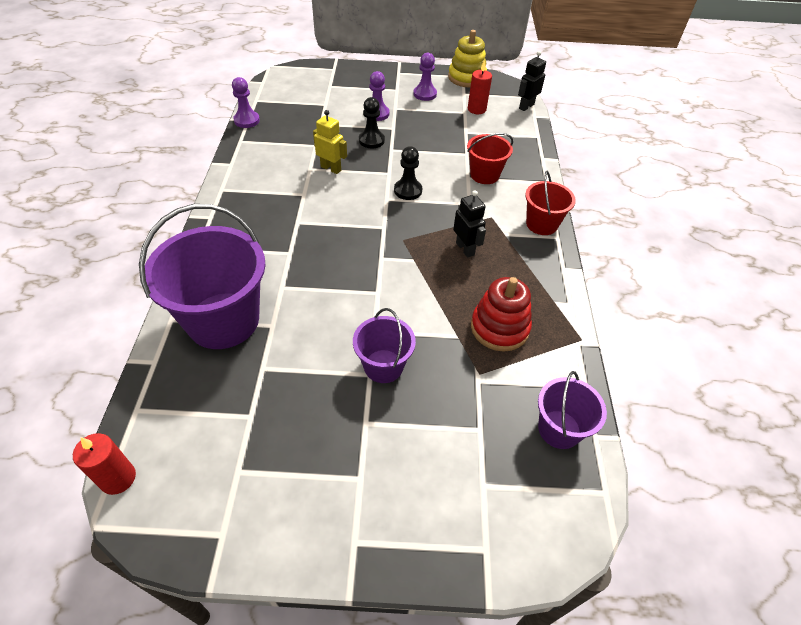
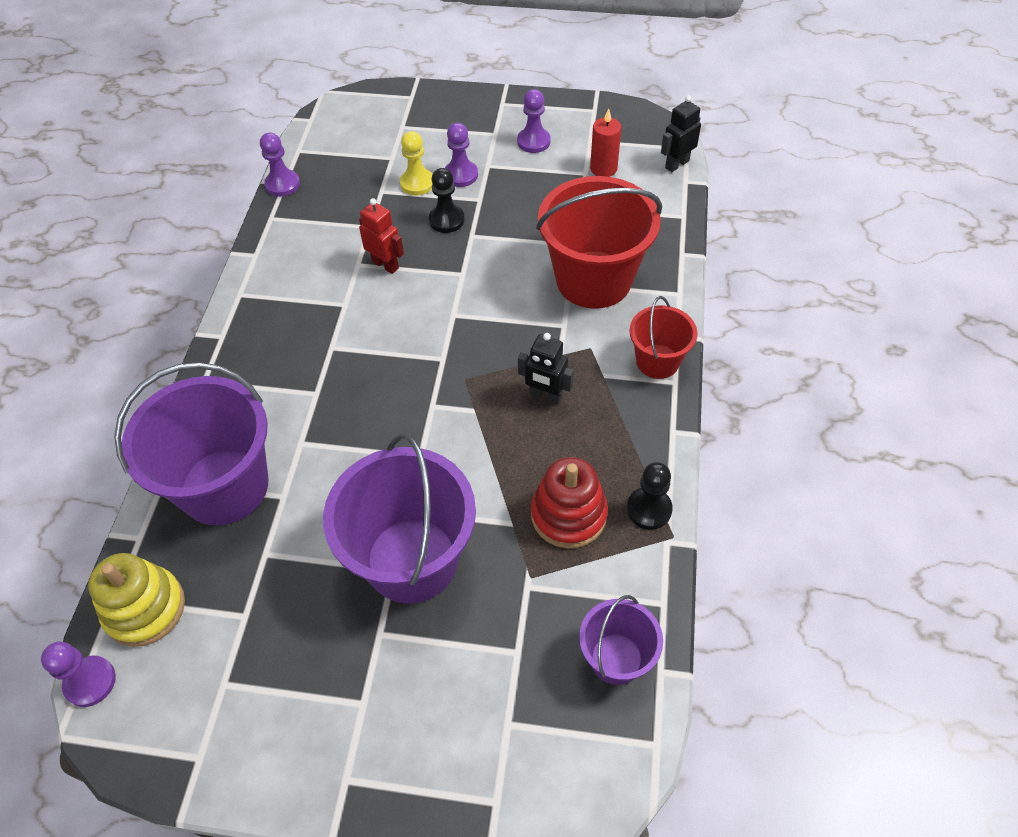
camera: 10 degrees right, 5 degrees up
(118, 478) = (90, 682): red candle -> purple pawn
(331, 168) = (385, 265): yellow robot -> red robot
(346, 119) = (417, 183): none -> yellow pawn
(383, 366) = (412, 560): purple bucket -> purple bucket, size x1.88
(408, 190) = (483, 302): black pawn -> black pawn (649, 509)
(465, 249) = (545, 396): black robot -> black robot turned 135 degrees clockwise
(466, 78) = (599, 113): yellow stacking toy -> yellow stacking toy (145, 608)
(484, 175) = (593, 280): red bucket -> red bucket, size x1.88

